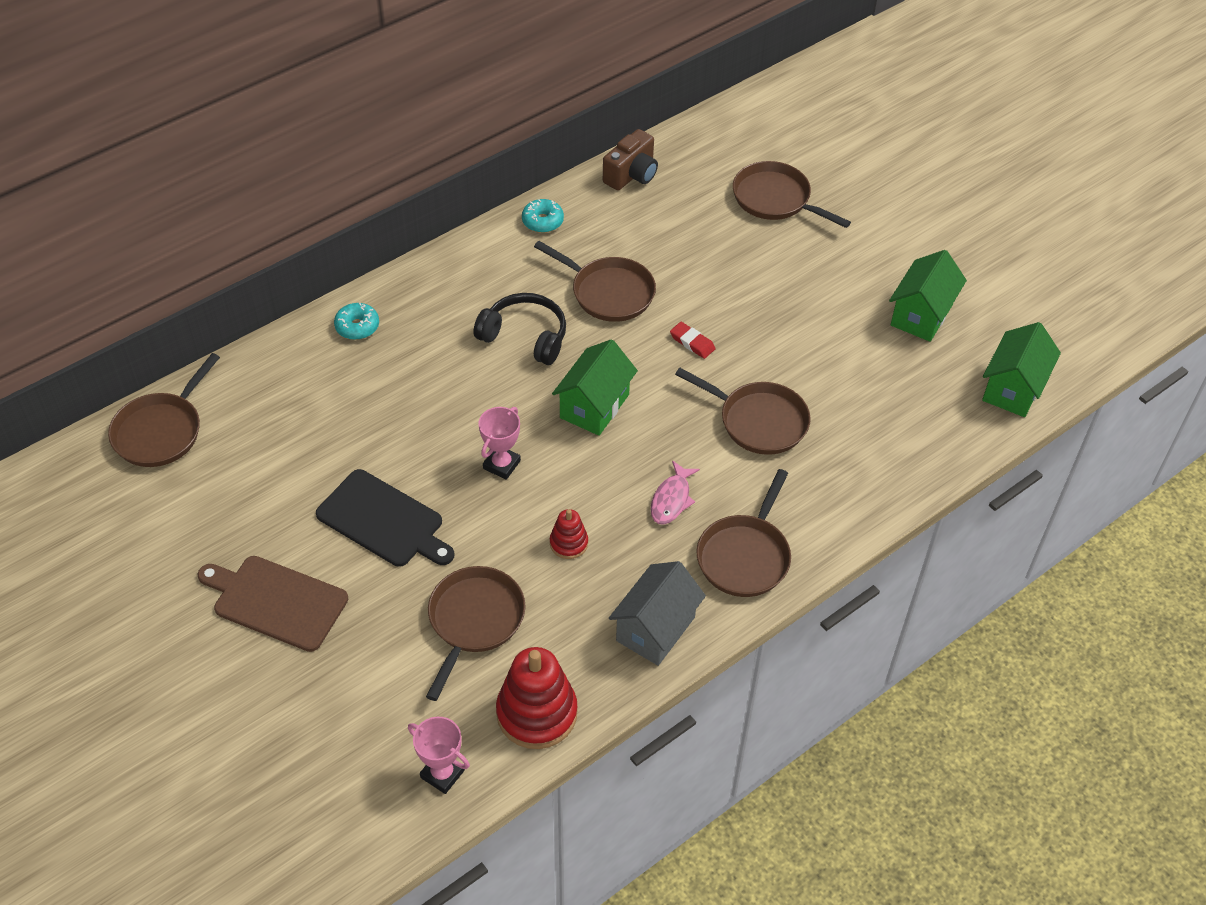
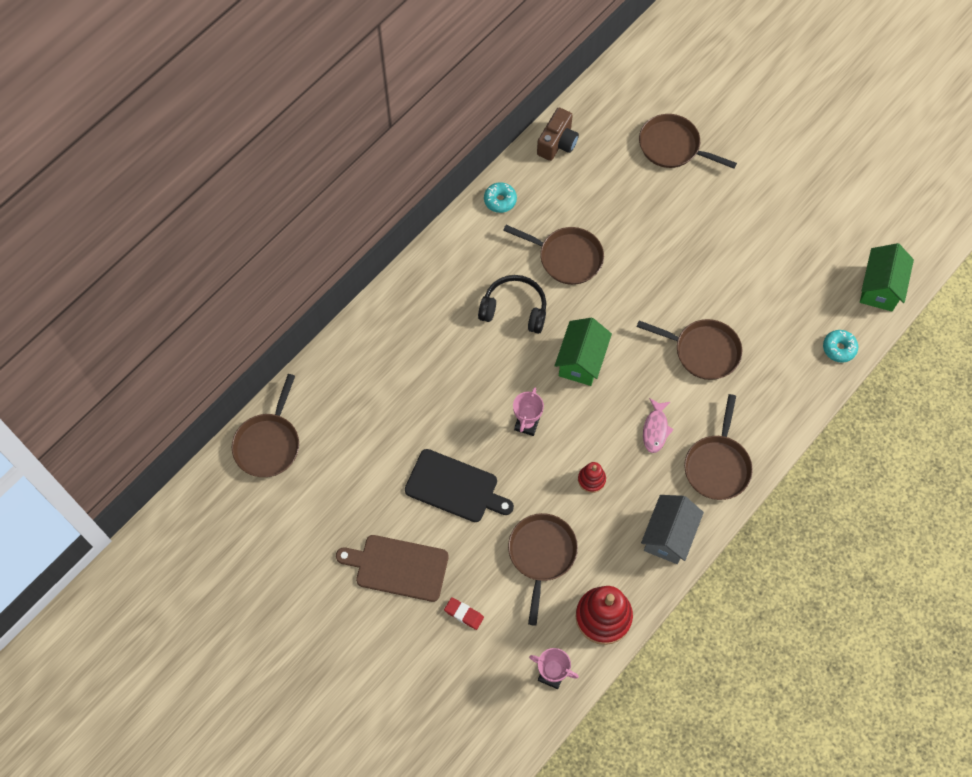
camera: 10 degrees left, 15 degrees up
(357, 327) = (386, 324): turquoise donut -> turquoise donut (839, 348)
(692, 342) = (639, 291): red eraser -> red eraser (464, 614)
(921, 315) = (802, 234): green house -> none

